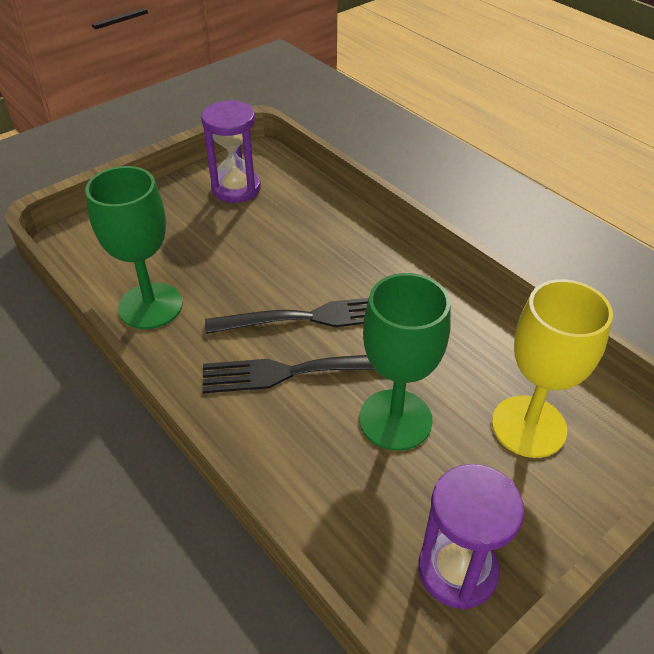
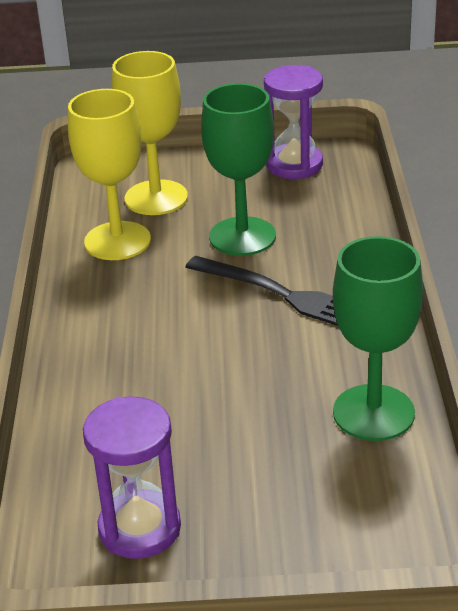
camera: 140 degrees left, 10 degrees down
(308, 318) = (227, 331): black fork -> none
(490, 356) = (117, 241): none -> yellow goblet

